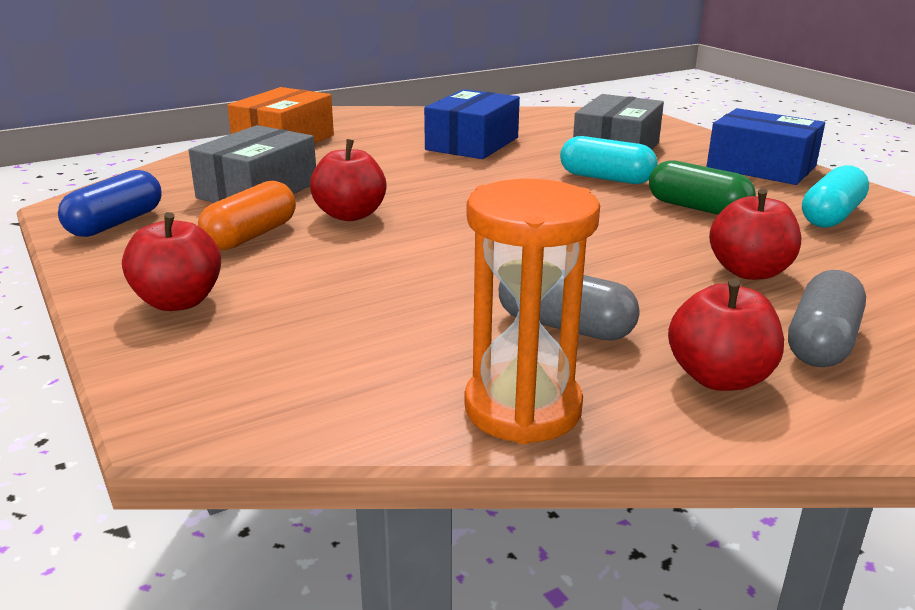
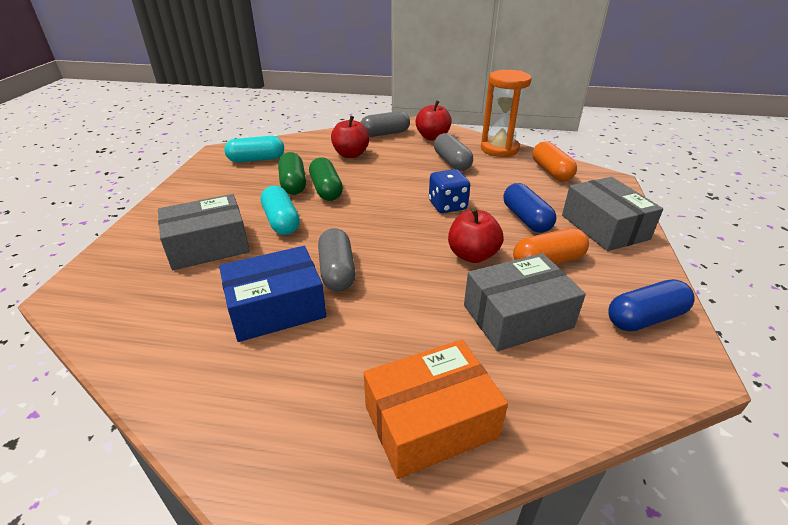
camera: 140 degrees left, 10 degrees up
(178, 301) = (604, 227): red apple -> grey box
(317, 272) = (526, 219): none -> blue capsule
(337, 385) = (551, 171): none -> orange capsule
(453, 252) = (447, 205): none -> blue dice
(468, 168) = (337, 271): none -> grey capsule
(644, 216) = (326, 190): none -> green capsule
(761, 167) = (190, 193): blue box -> none

